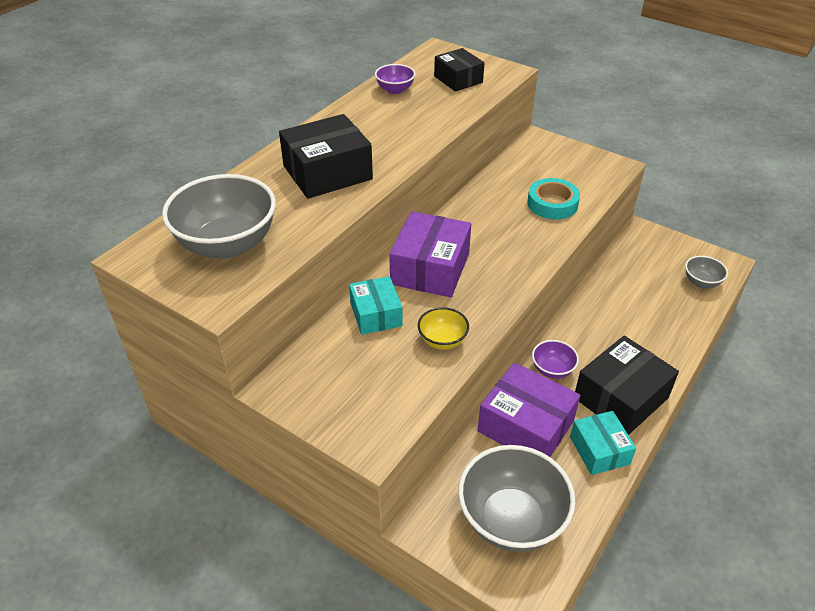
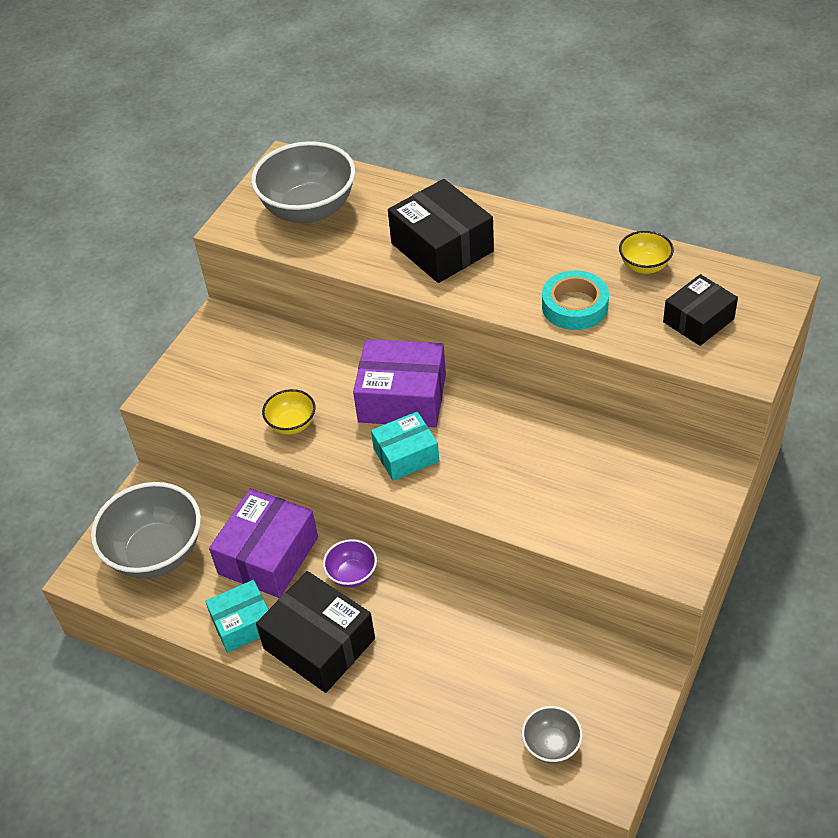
camera: 85 degrees right, 5 degrees up
(376, 314) = (322, 367): turquoise box -> turquoise box (406, 455)
(395, 90) = (644, 266): purple bowl -> yellow bowl
(552, 204) = (559, 500): turquoise tape -> turquoise tape (574, 306)

